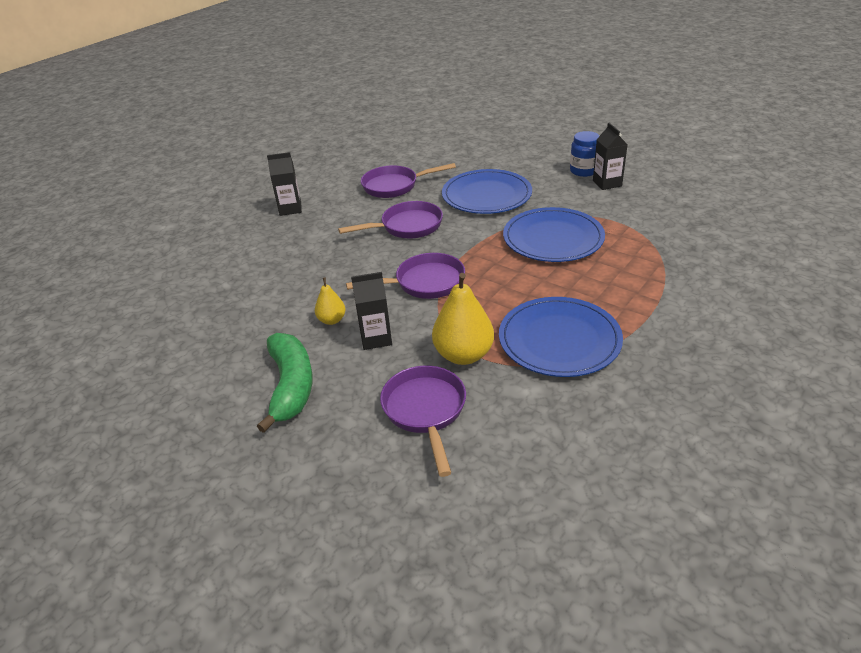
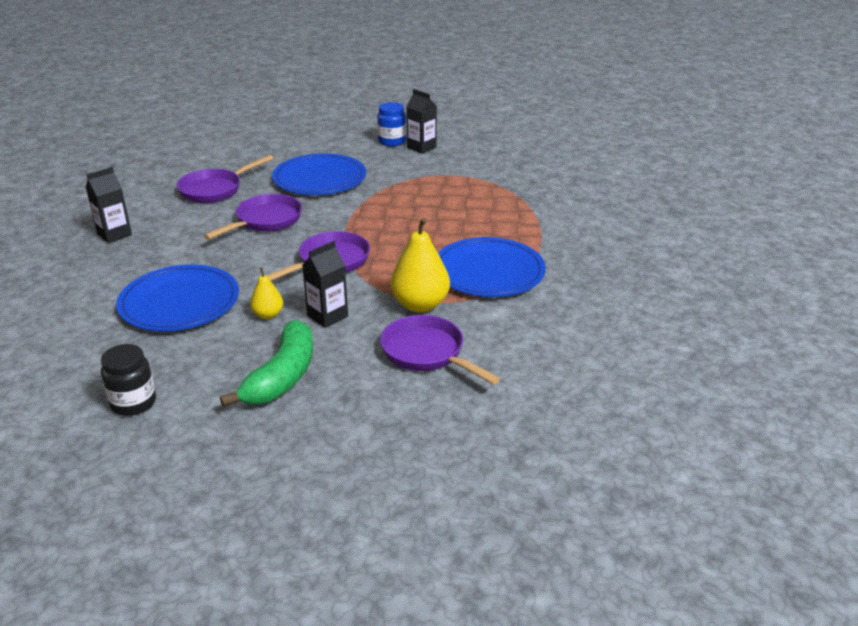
camera: 35 degrees left, 5 degrees down
(173, 367) = (133, 403): none -> black jar
(291, 386) = (282, 376): green banana -> green banana turned 60 degrees clockwise
(553, 238) = (414, 200): blue plate -> blue plate (179, 302)

